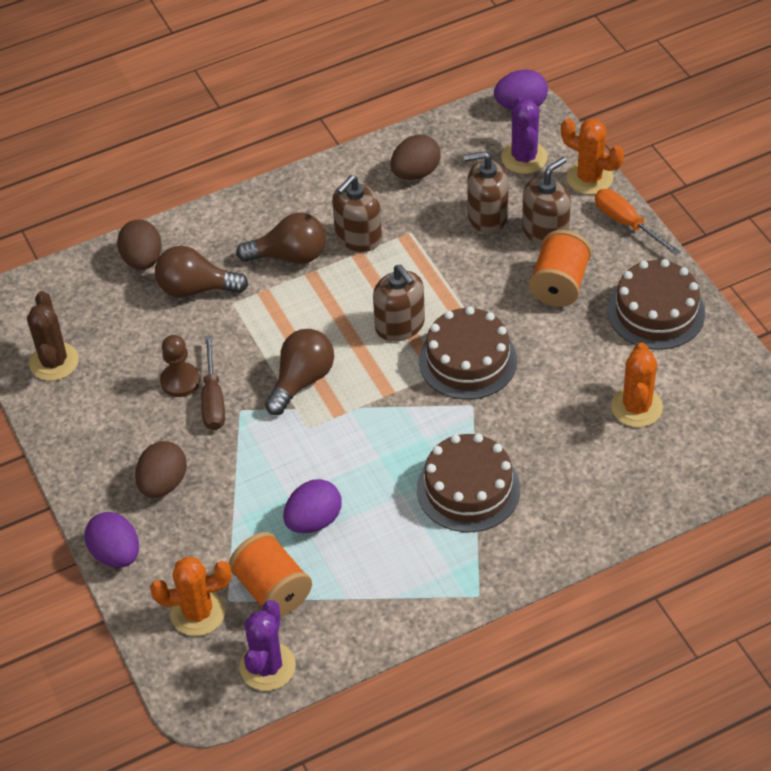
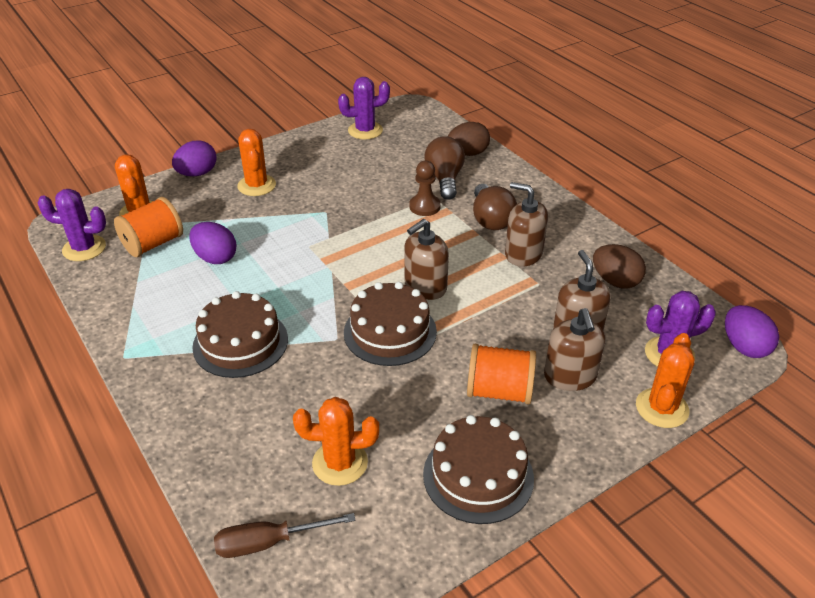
camera: 80 degrees right, 10 degrees down
(54, 362) = (365, 130): brown cactus -> purple cactus
(163, 483) = (256, 185): brown egg -> orange cactus
(180, 381) = (352, 182): brown pawn -> brown pawn (424, 206)
(213, 399) = (335, 198): brown screwdriver -> brown screwdriver (269, 542)
(302, 381) = (357, 238): brown light bulb -> none
(545, 231) = (570, 376): brown soap dispenser -> brown soap dispenser turned 45 degrees clockwise
(626, 223) = (605, 444): orange screwdriver -> none

